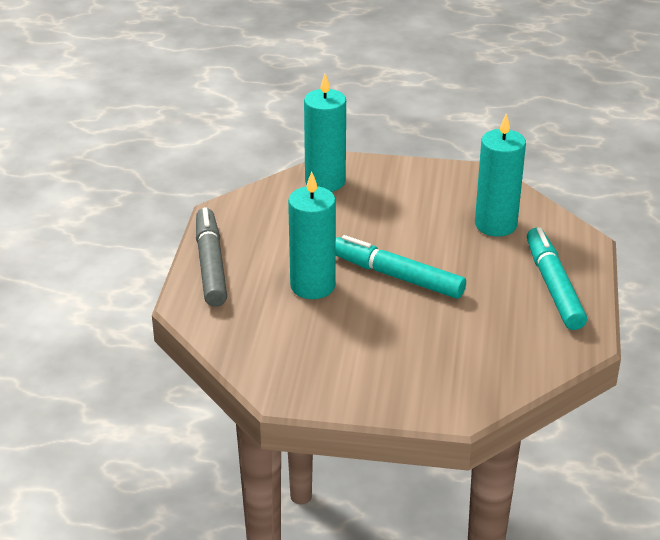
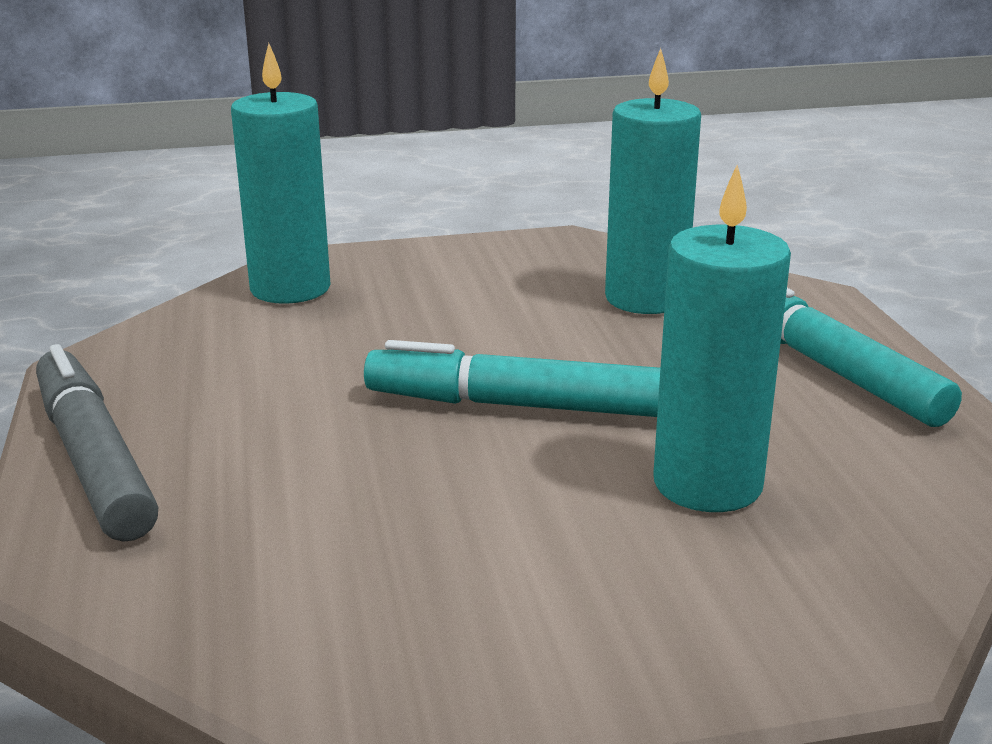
camera: 20 degrees left, 10 degrees down
(312, 286) = (351, 455): turquoise candle -> turquoise candle (707, 484)

